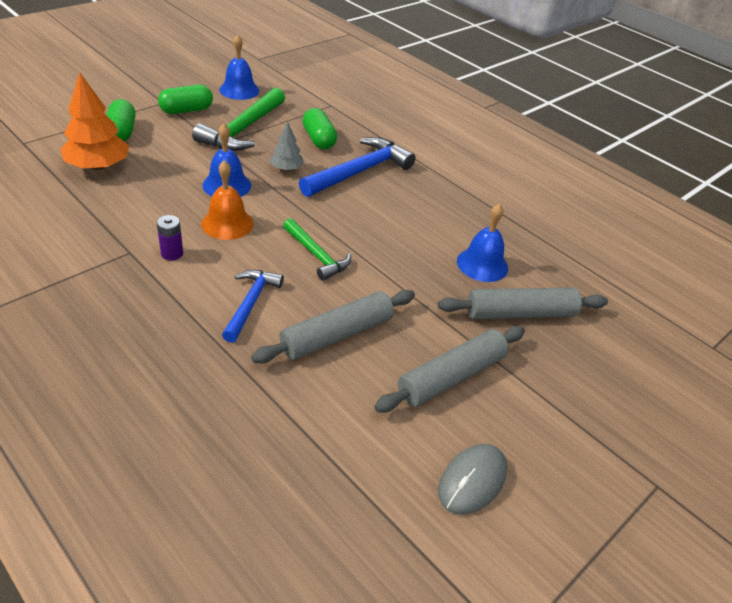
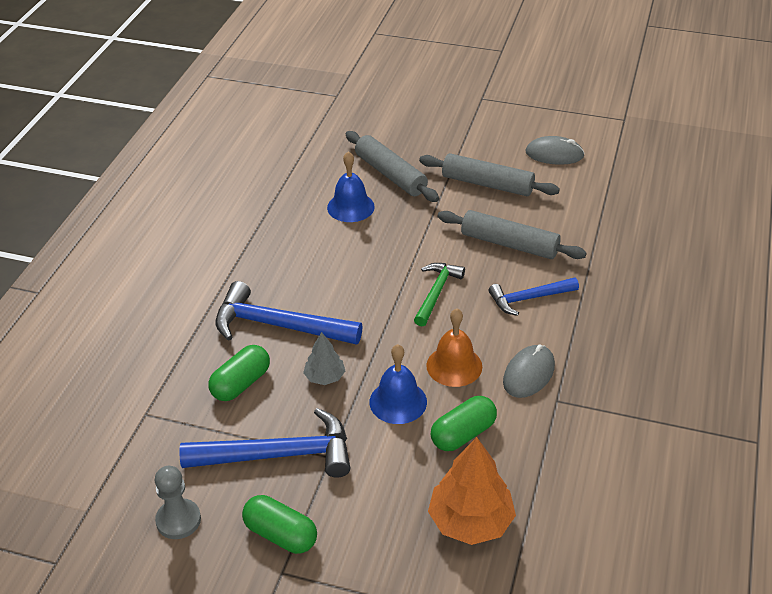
camera: 115 degrees left, 0 degrees up
(122, 132) = (388, 556): green capsule -> green capsule (463, 434)
(172, 253) = (529, 374): purple battery -> grey mouse
(239, 90) = (178, 520): blue bell -> grey pawn
(243, 129) = (278, 455): green hammer -> blue hammer

